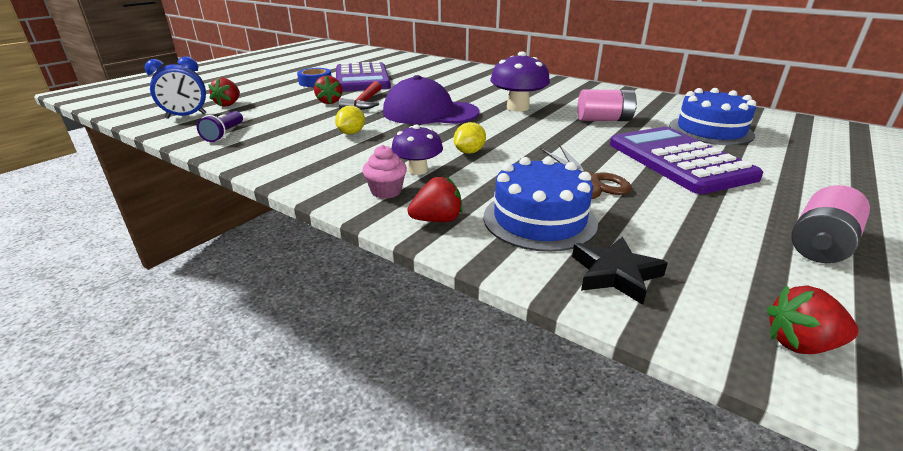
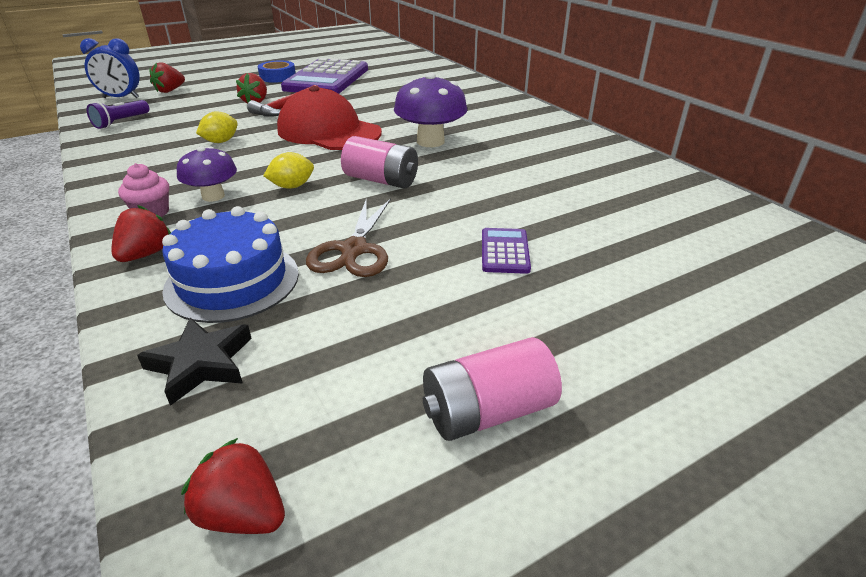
camera: 25 degrees right, 5 degrees up
(430, 112) = (328, 131): purple cap -> red cap
(437, 220) = (145, 254): red strawberry -> red strawberry turned 75 degrees counterclockwise
(604, 120) = (505, 177): pink battery -> pink battery (381, 180)
(679, 160) = (505, 251): purple calculator -> purple calculator, size x0.43
(710, 130) = (622, 220): blue cake -> none

